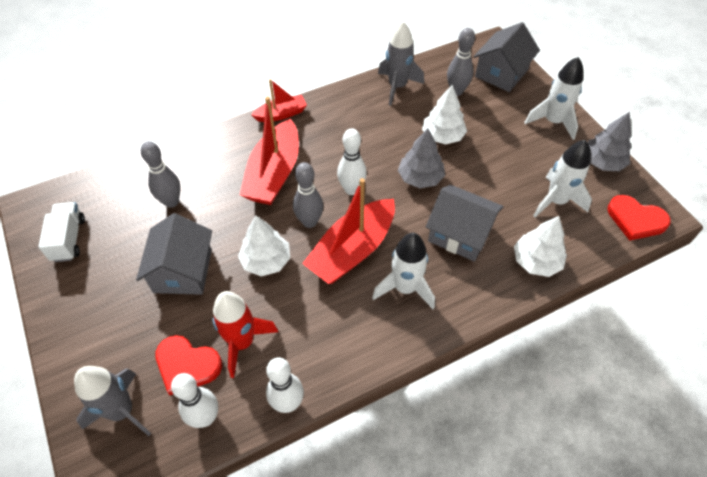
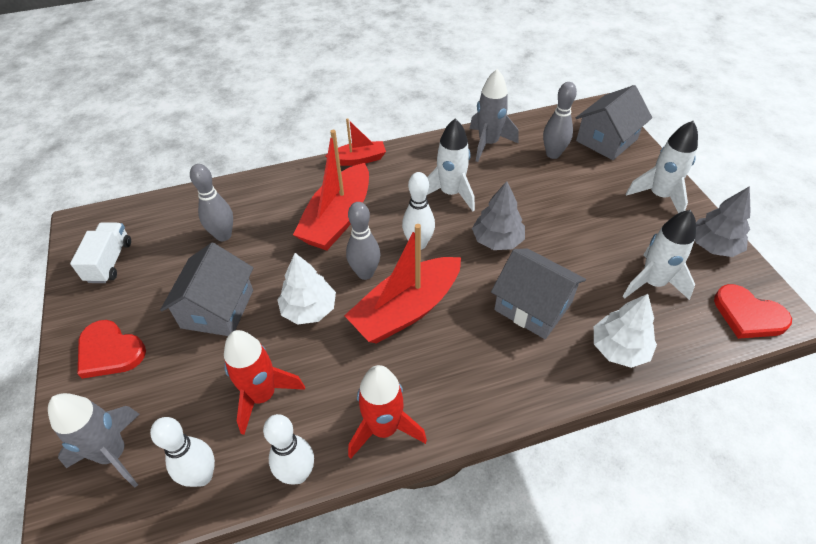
camera: 10 degrees right, 5 degrees down
(187, 365) = (196, 412): red heart -> red heart (110, 351)
(353, 355) = (384, 428): none -> red rocket
(405, 288) = (459, 359): white rocket -> white rocket (450, 193)
(442, 136) = (530, 198): white tree -> none

